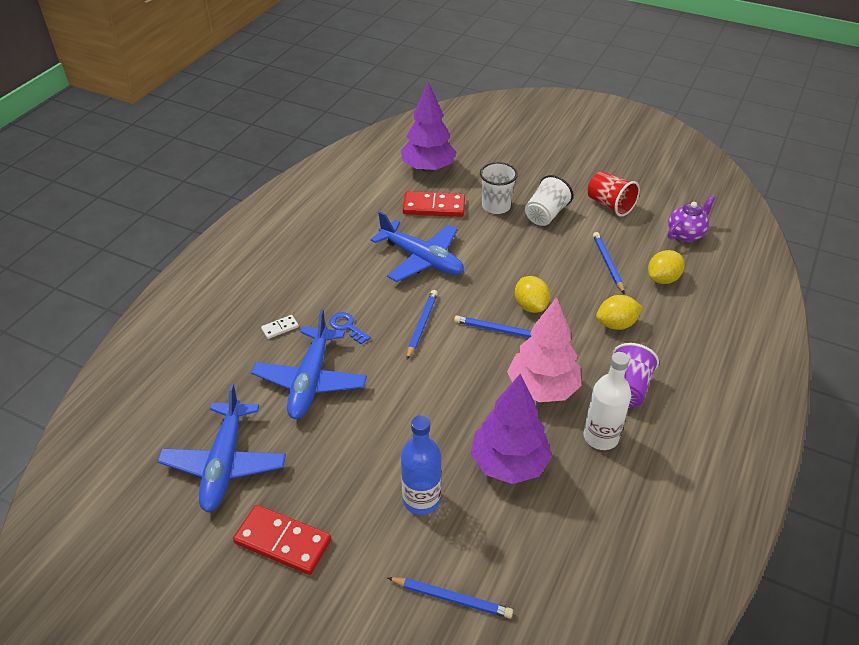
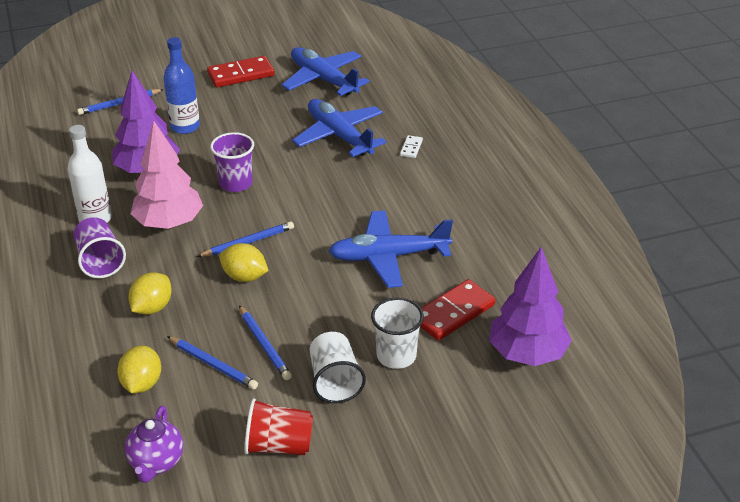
camera: 135 degrees right, 5 degrees down
(347, 326) = (367, 176): blue key -> none
(421, 325) = (314, 209): blue pencil -> blue pencil (264, 345)
(450, 392) = (236, 183): none -> purple cup

